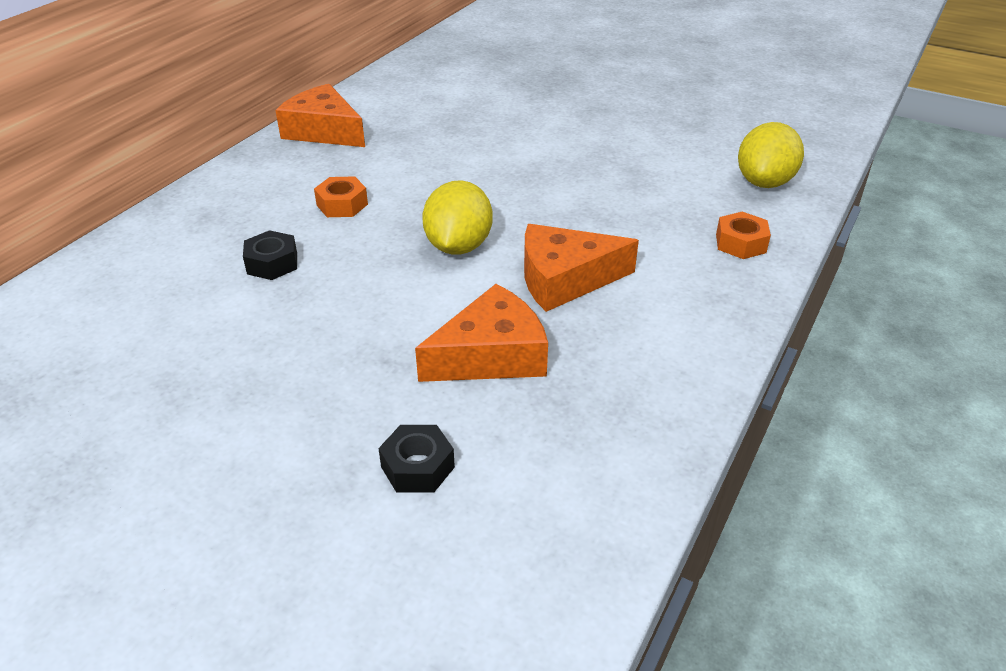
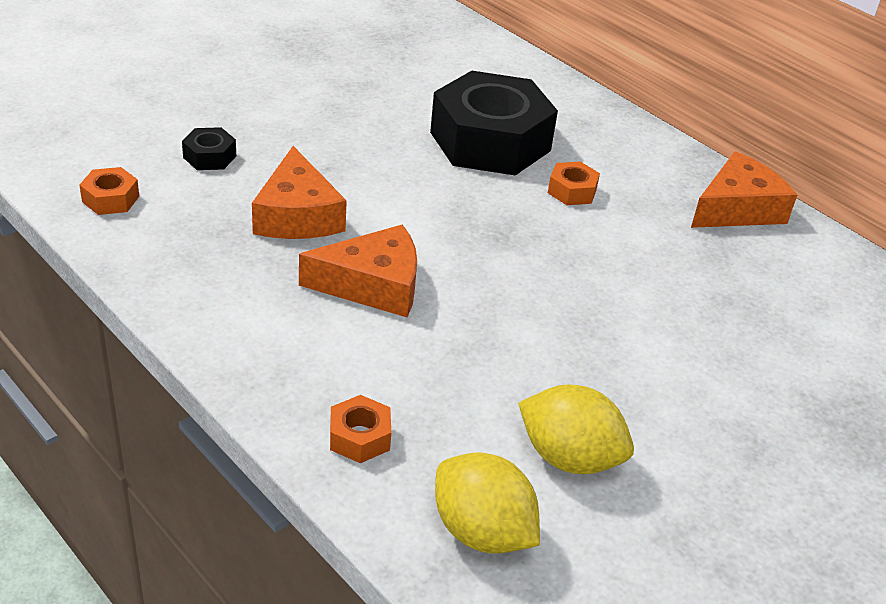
camera: 105 degrees right, 0 degrees up
(272, 263) = (490, 141): black nut -> black nut, size x2.47
(458, 246) = (464, 239): yellow lemon -> yellow lemon (569, 457)
(565, 279) = (373, 285): orange cheese -> orange cheese turned 75 degrees clockwise
(567, 523) = (110, 199): none -> orange nut

